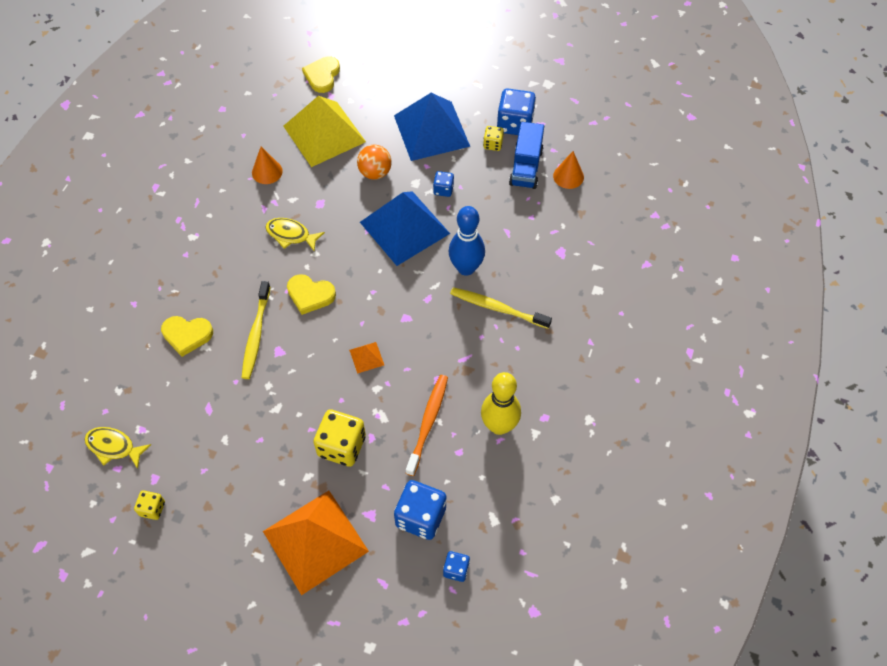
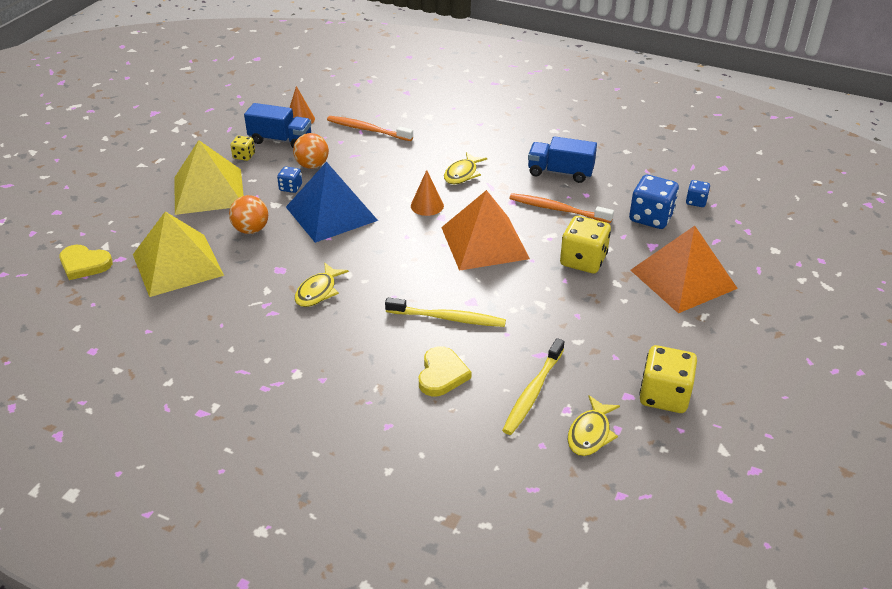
camera: 85 degrees left, 20 degrees down
(152, 508) = (664, 396): yellow dice -> yellow dice, size x1.89
(267, 172) = (217, 310): orange cone -> orange cone (427, 205)
(310, 295) = (403, 278): yellow heart -> none
(366, 357) = (484, 242): orange pyramid -> orange pyramid, size x2.49
(431, 130) = (208, 191): blue pyramid -> yellow pyramid
(466, 268) = (390, 180): blue bowling pin -> none
(483, 200) = (312, 165): none -> orange ball
(484, 331) = (462, 174): none -> yellow fish
(497, 308) = (439, 166): yellow toothbrush -> yellow toothbrush (532, 392)
(499, 426) = (560, 172): yellow bowling pin -> blue truck
(515, 124) = (224, 142): blue dice -> none
(558, 237) = (367, 130): none -> orange toothbrush

